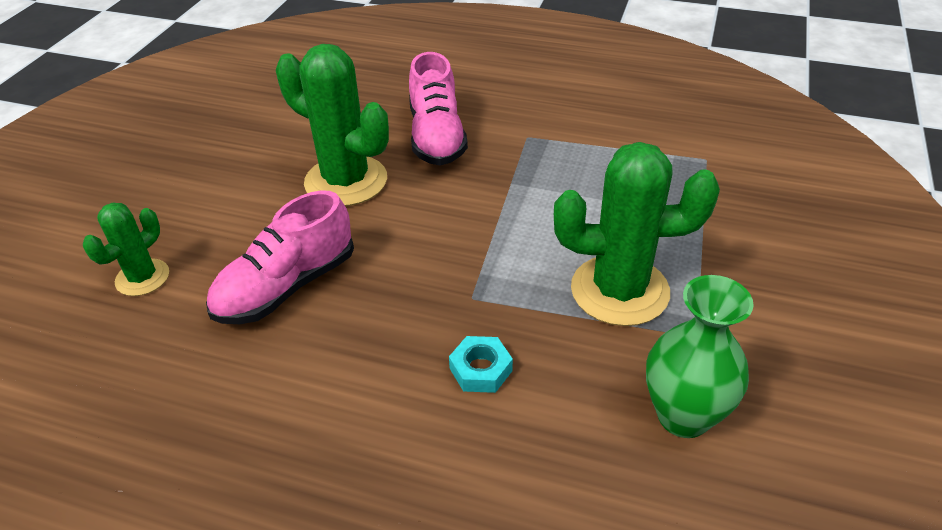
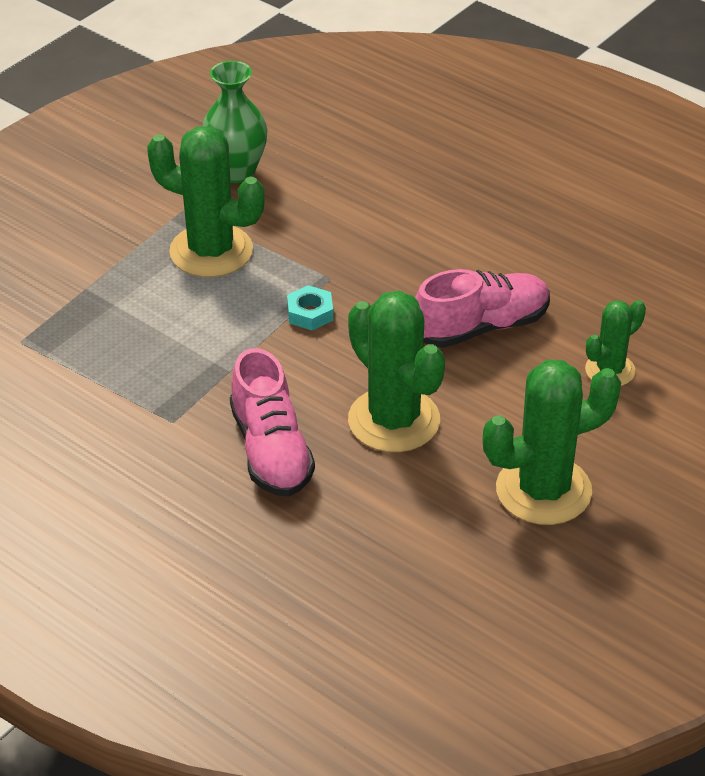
camera: 160 degrees left, 0 degrees up
(205, 163) = (543, 490): none -> green cactus
(436, 137) = (271, 450): pink shoe -> pink shoe turned 150 degrees clockwise
(480, 369) = (352, 229): turquoise nut -> turquoise nut (310, 313)

